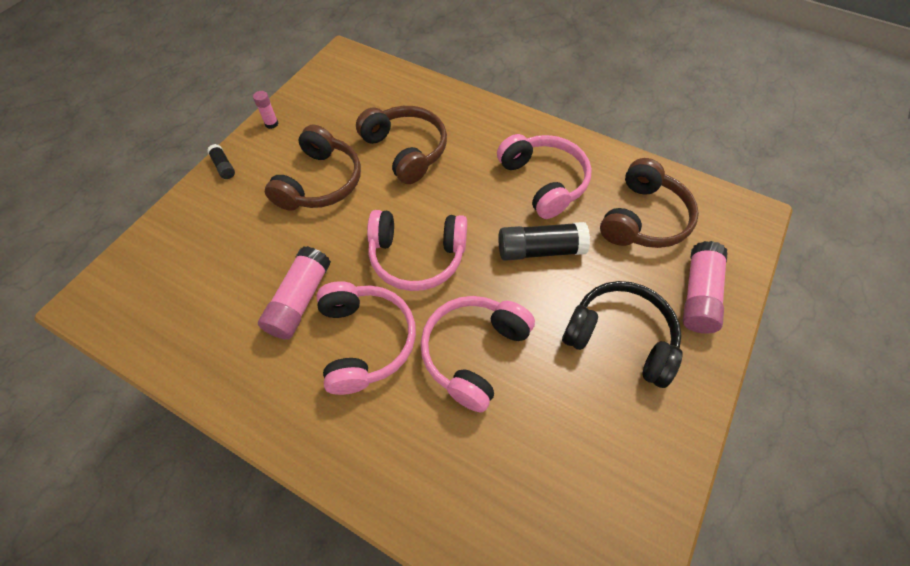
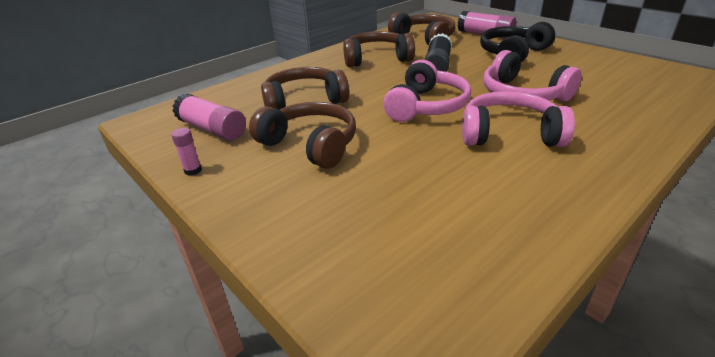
camera: 70 degrees left, 25 degrees down
(223, 166) = (231, 209): black glue stick -> none
(299, 300) = (457, 164): pink glue stick -> pink glue stick (212, 129)
(544, 182) = (376, 59): pink headphones -> brown headphones

